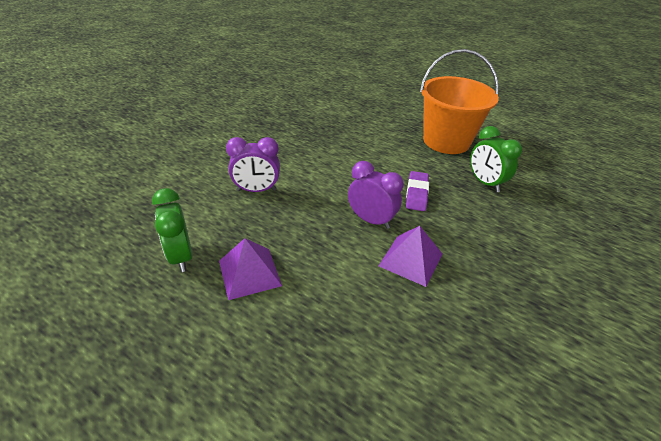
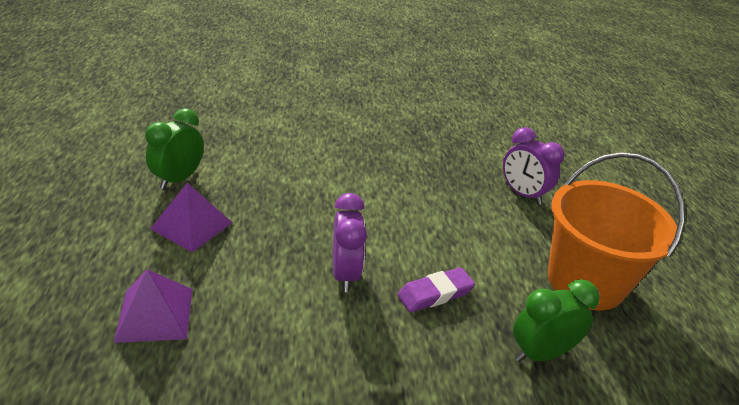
camera: 50 degrees right, 5 degrees down
(256, 190) = (306, 178): purple clock -> purple clock (522, 194)
(411, 259) = (312, 331): purple pyramid -> purple pyramid (155, 314)
(485, 183) = (540, 353): green clock -> green clock turned 45 degrees clockwise

